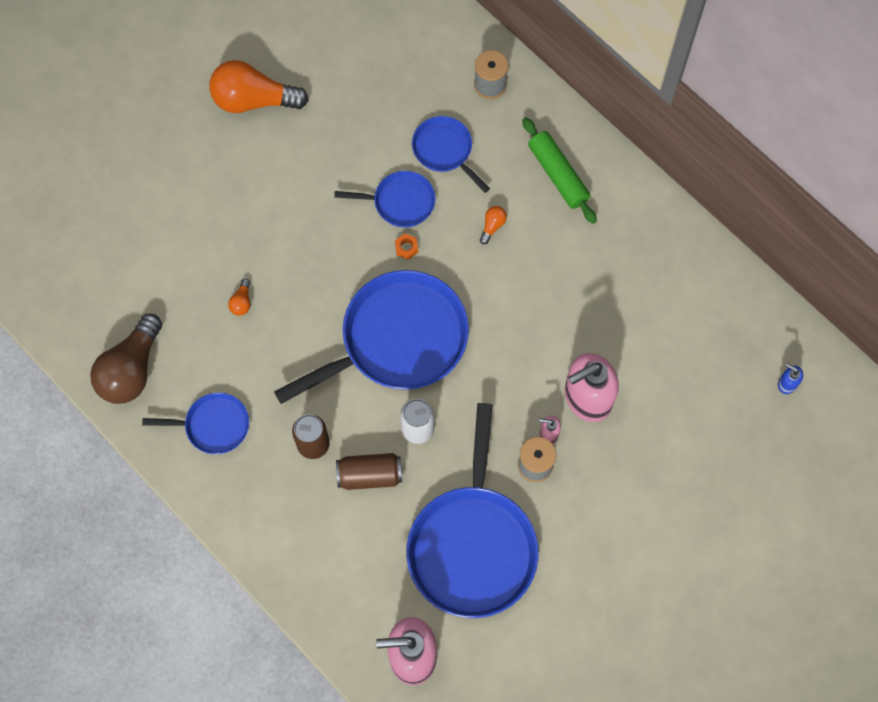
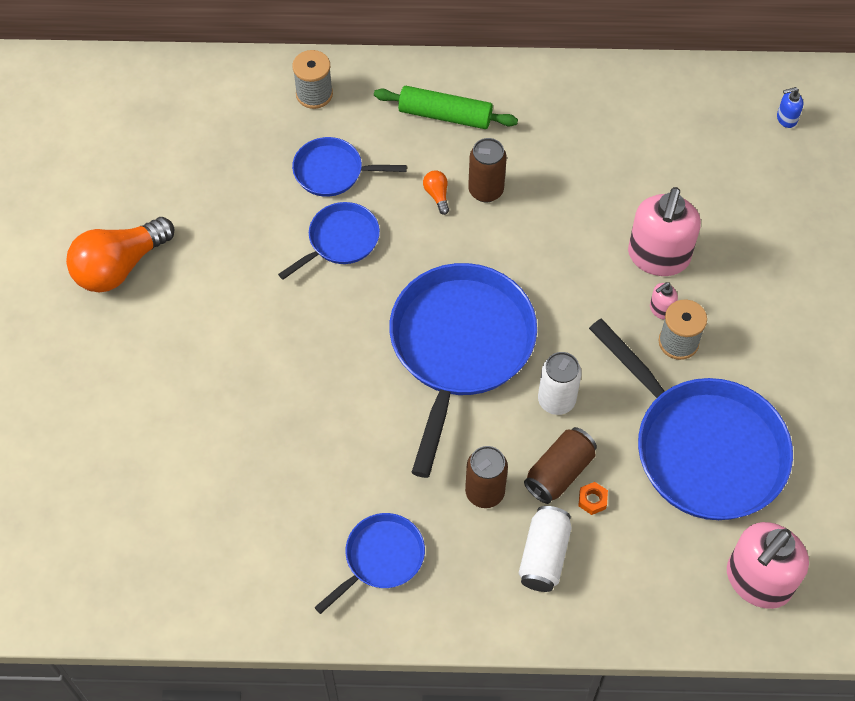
camera: 45 degrees left, 10 degrees down
(131, 370) = (253, 581): brown light bulb -> none
(242, 302) = (292, 435): orange light bulb -> none
(305, 516) = (544, 556): none -> white can
(406, 248) = (386, 270): orange nut -> orange nut (592, 500)
(526, 251) = (486, 190): none -> brown can

